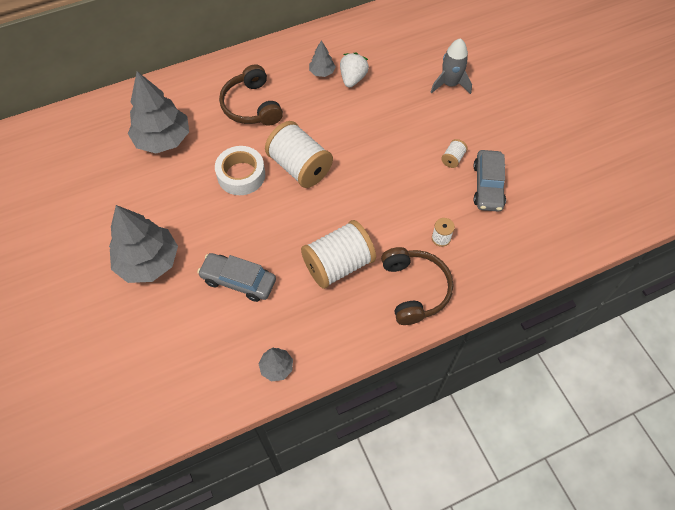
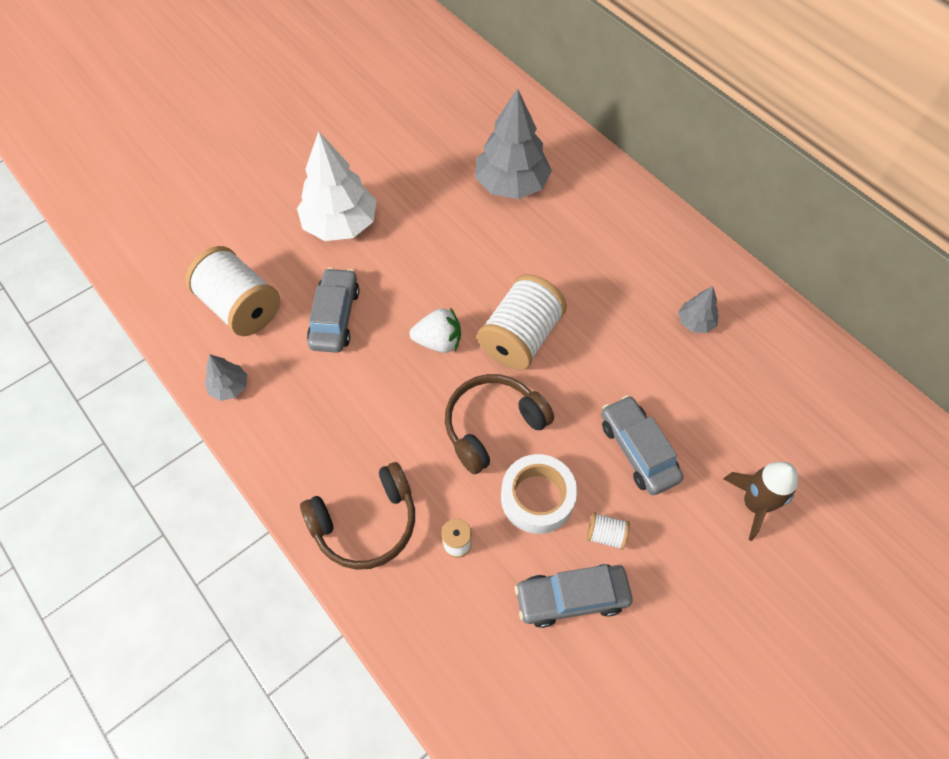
camera: 75 degrees right, 0 degrees up
(148, 262) = (340, 224): grey tree -> white tree
(241, 175) = (486, 277): white tape -> white tape (537, 498)
(251, 106) = (599, 257): brown headphones -> brown headphones (492, 426)
(338, 264) = (382, 420): white spool -> white spool (241, 307)
(353, 79) = (701, 364): white strawberry -> white strawberry (438, 341)
(402, 127) = (638, 450): none -> grey car
(450, 84) = (754, 504): grey rocket -> brown rocket

